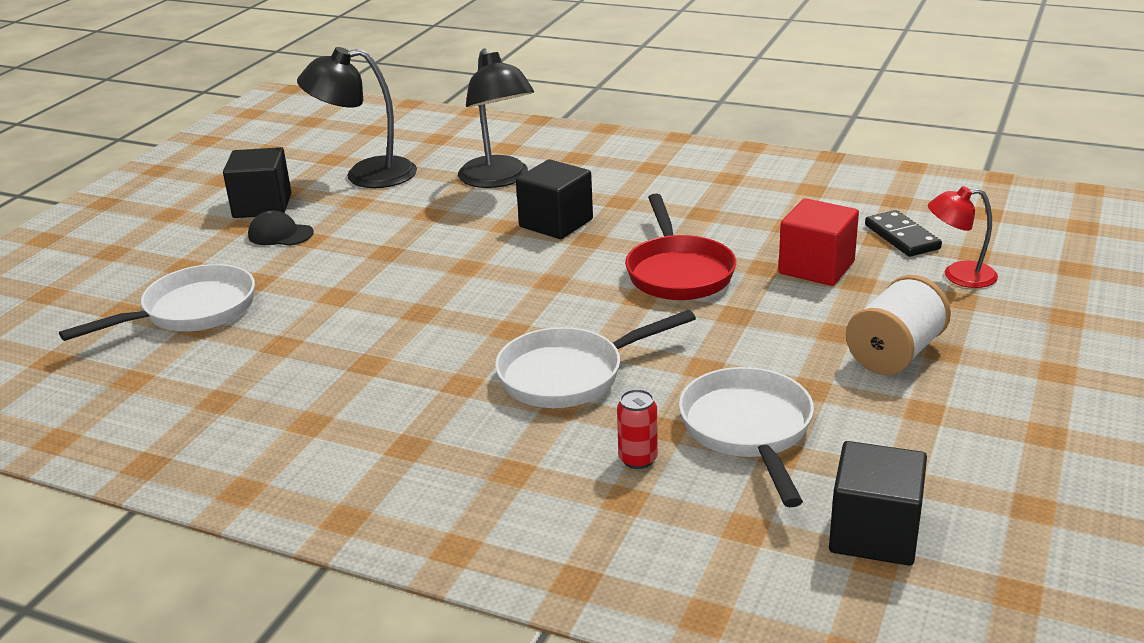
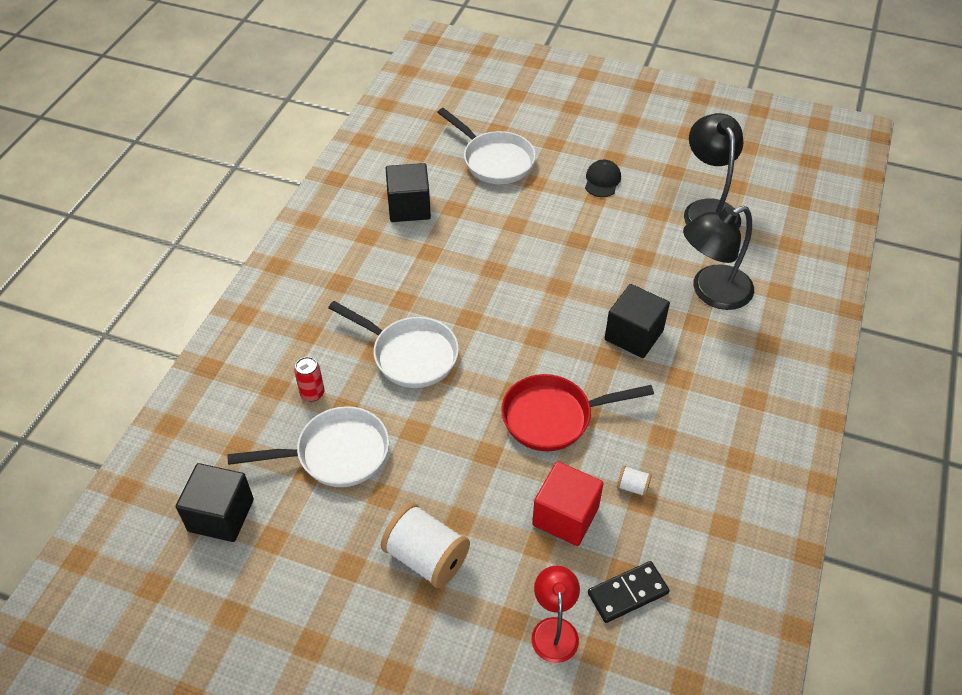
camera: 85 degrees right, 20 degrees up
(262, 206) = (647, 163): black cube -> black cube (409, 207)
(570, 375) = (409, 355): white pan -> white pan turned 150 degrees clockwise
(771, 230) = (632, 487): none -> white spool

